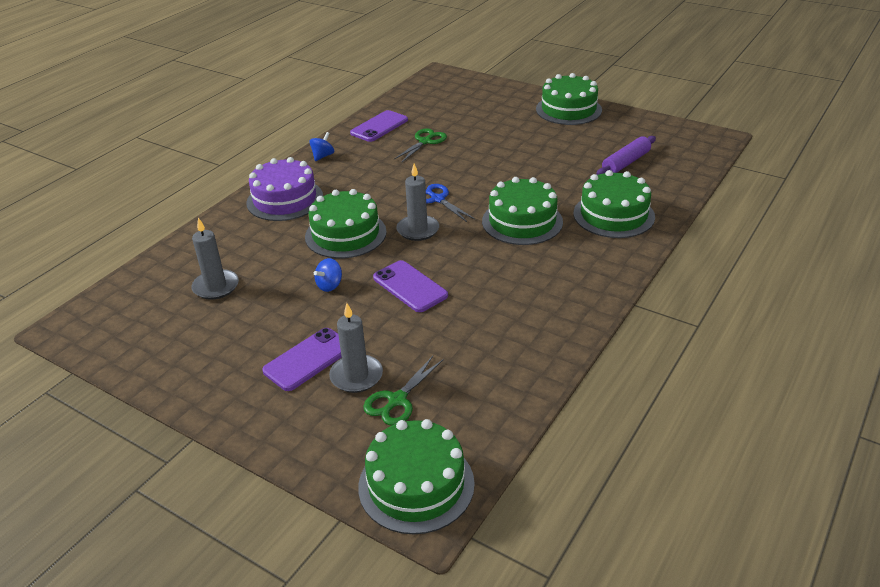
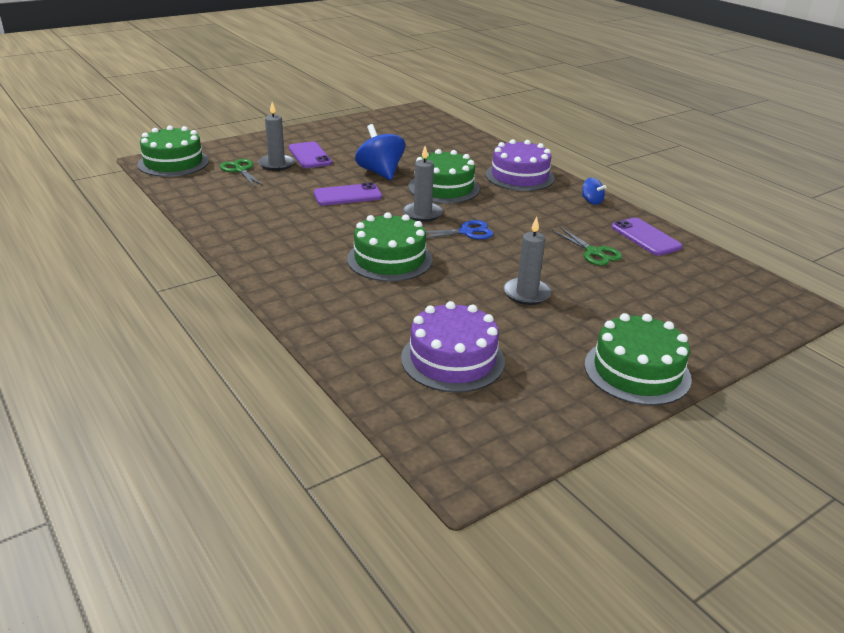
camera: 110 degrees right, 5 degrees down
(216, 287) = (417, 143): grey candle -> grey candle (526, 293)
(330, 285) = (380, 172): blue spinning top -> blue spinning top, size x2.00
(613, 215) = (352, 309): green cake -> none
(625, 163) = (452, 359): purple rolling pin -> purple cake

